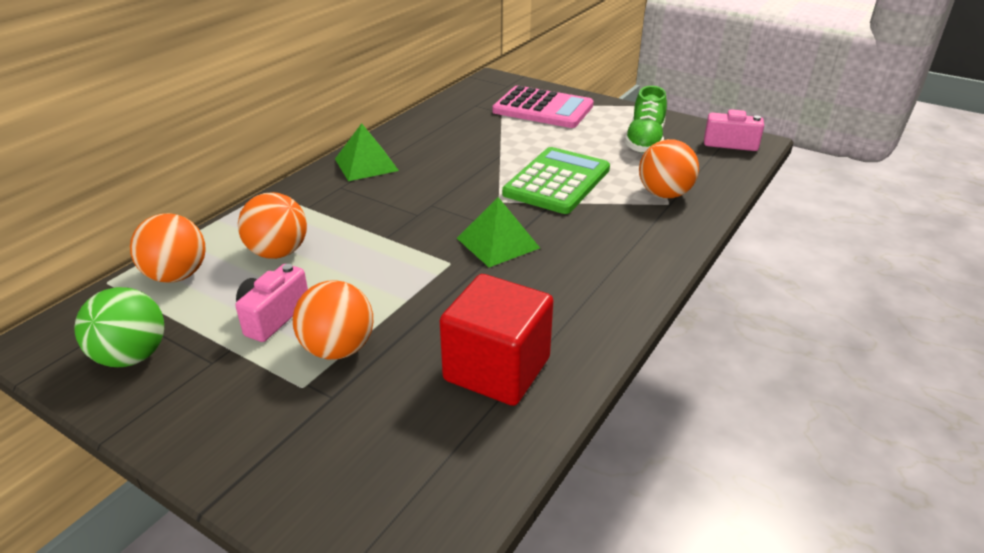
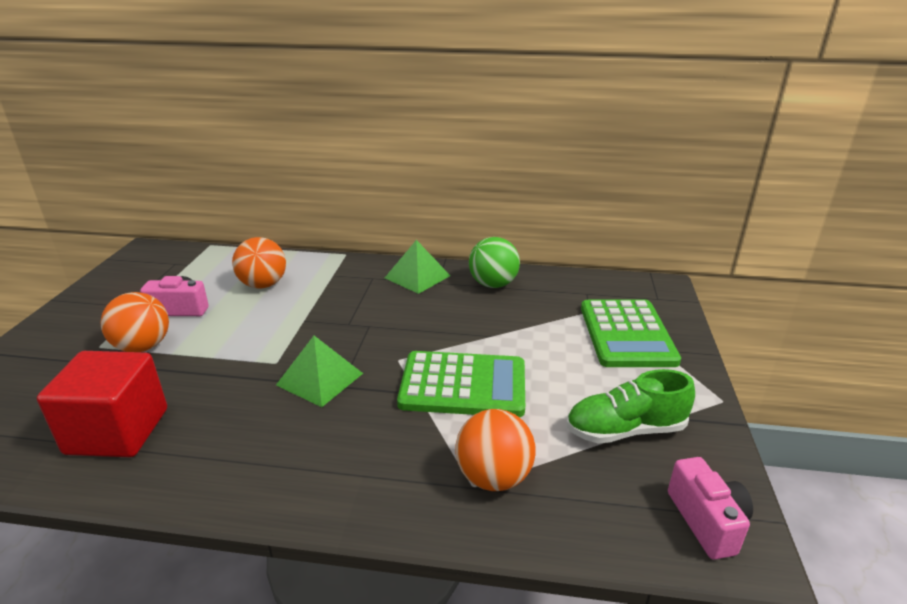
camera: 65 degrees right, 5 degrees down
(132, 356) = (132, 279): green ball -> green ball (493, 284)
(177, 275) = (223, 262): orange ball -> none
(543, 109) = (626, 334): pink calculator -> green calculator

